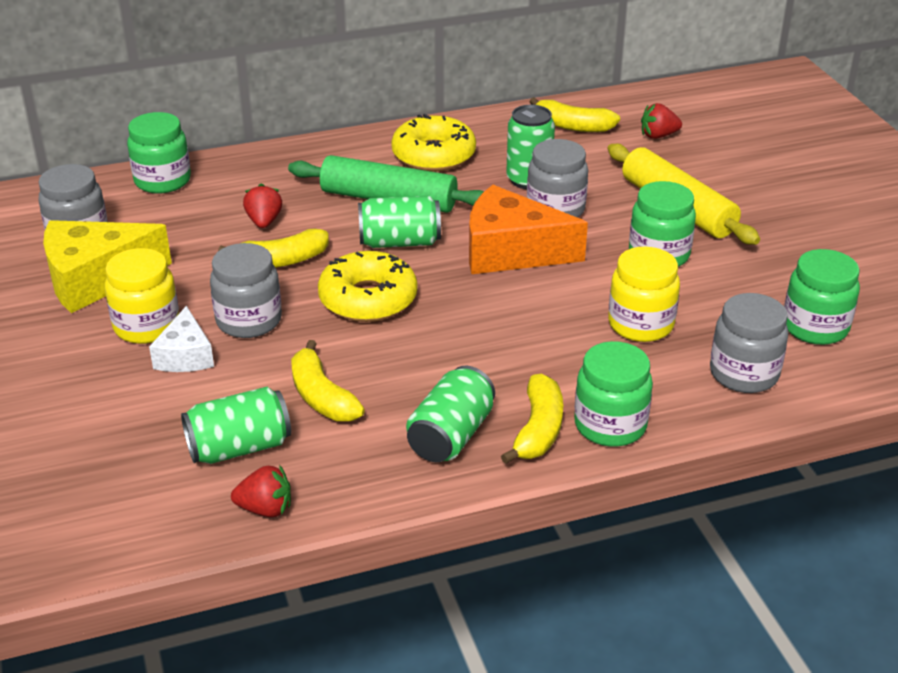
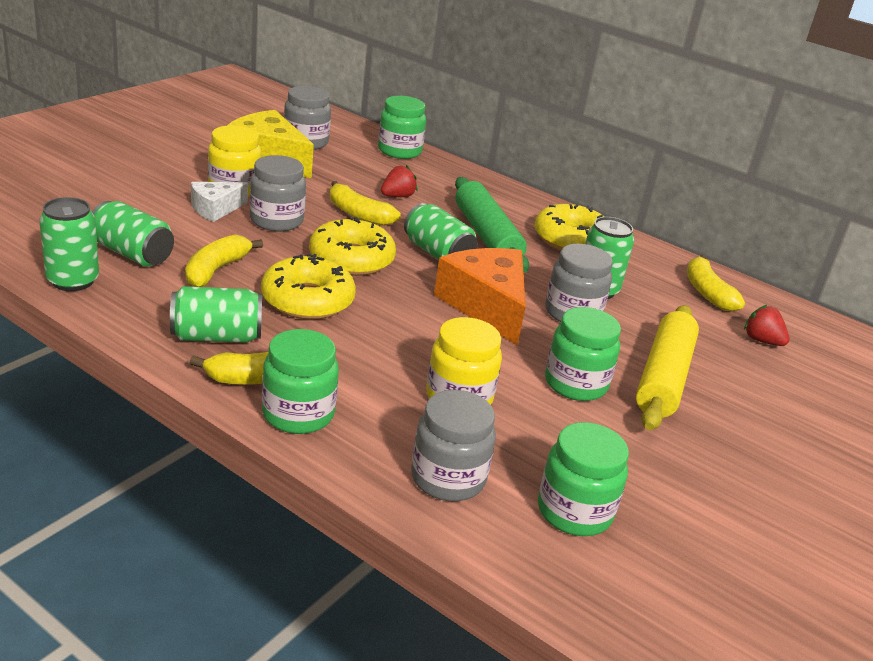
camera: 50 degrees right, 5 degrees down
(265, 509) = (73, 281): red strawberry -> green can
(425, 354) = (307, 300): none -> yellow donut

